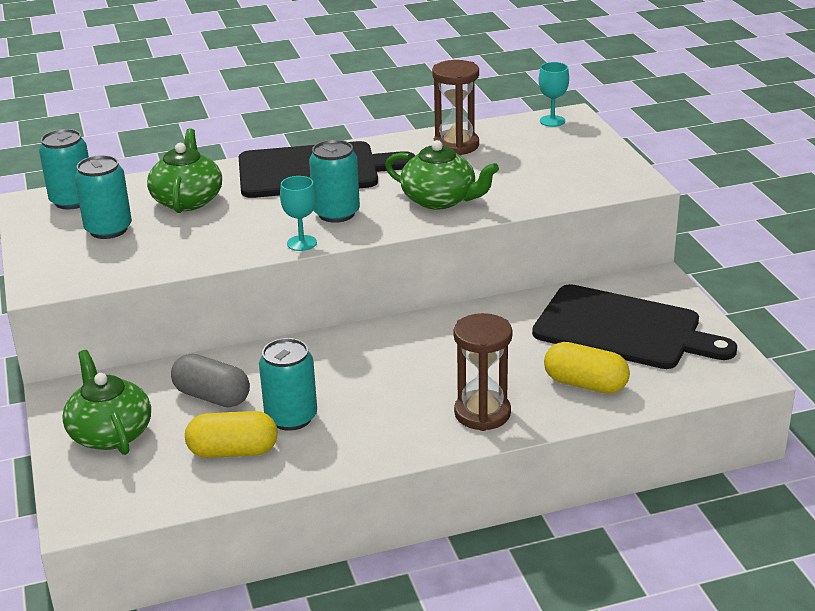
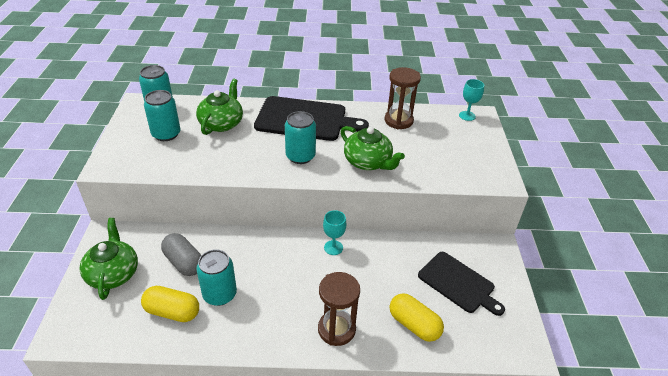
camera: 15 degrees right, 10 degrees up
(301, 243) = (267, 175): turquoise goblet -> turquoise goblet (333, 247)
(623, 329) = (458, 283): black cutting board -> black cutting board, size x0.66

